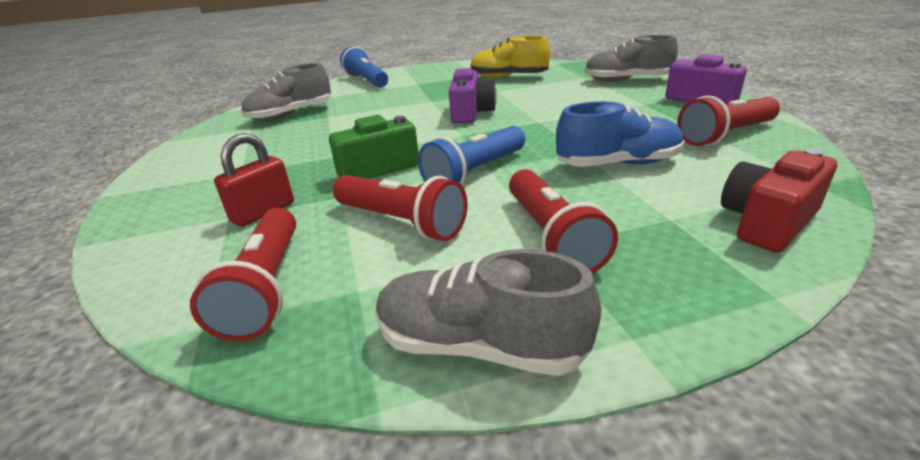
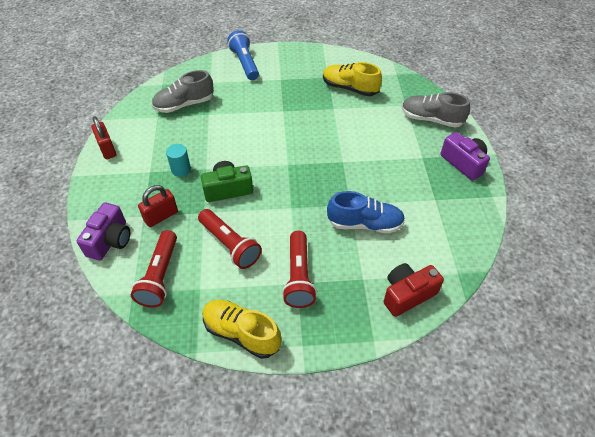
camera: 10 degrees right, 20 degrees up
(168, 163) = (107, 149): none -> red padlock
(293, 163) = (181, 169): none -> turquoise cylinder
(471, 113) = (303, 137): purple camera -> purple camera (110, 240)
(475, 172) = (282, 210): blue flashlight -> none
(479, 345) = (241, 333): grey shoe -> yellow shoe
(726, 135) = (446, 211): red flashlight -> none

